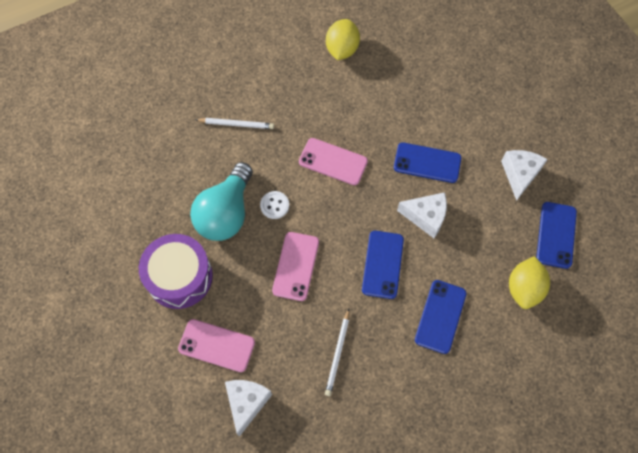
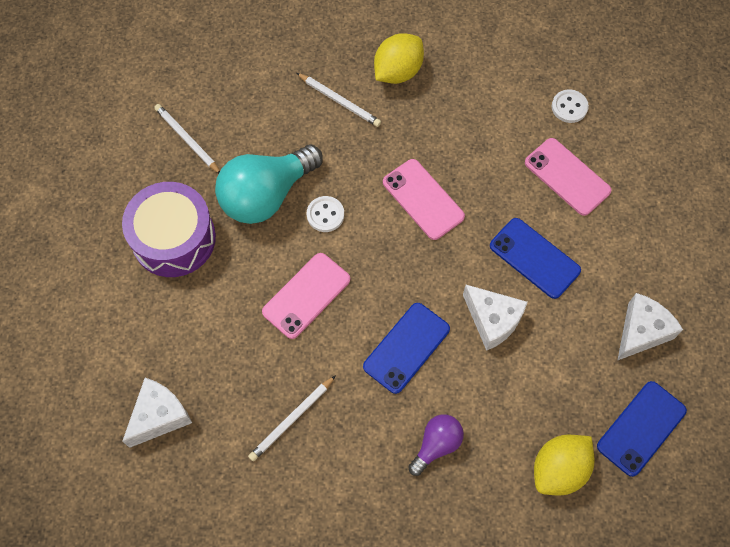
camera: 30 degrees right, 0 degrees up
(146, 204) = (187, 140): none -> white pencil
(216, 345) = (167, 335): pink phone -> pink phone (567, 176)
(342, 49) = (515, 74): yellow lemon -> yellow lemon (398, 71)
(389, 54) = (569, 107): none -> white button
(440, 316) = (436, 445): blue phone -> purple light bulb

